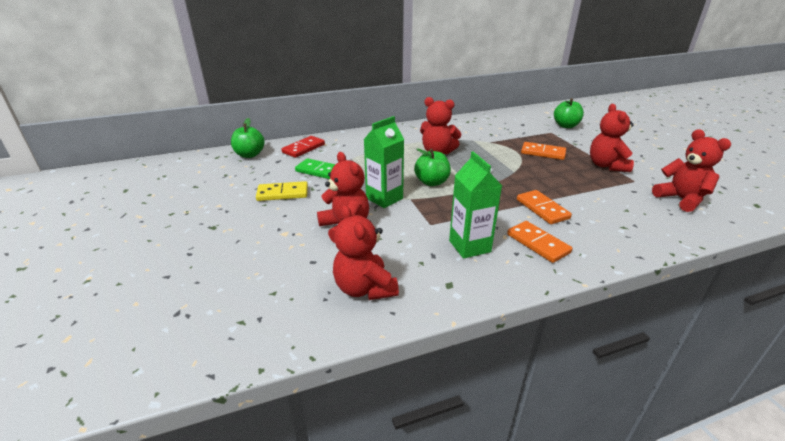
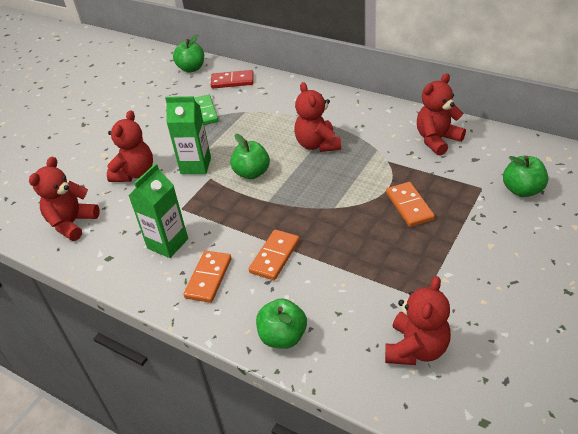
camera: 55 degrees right, 10 degrees up
(282, 193) = (152, 120): yellow domino -> none
(606, 165) = (438, 263): red teddy bear -> red teddy bear (437, 140)
(636, 238) = (283, 336): none -> green apple

